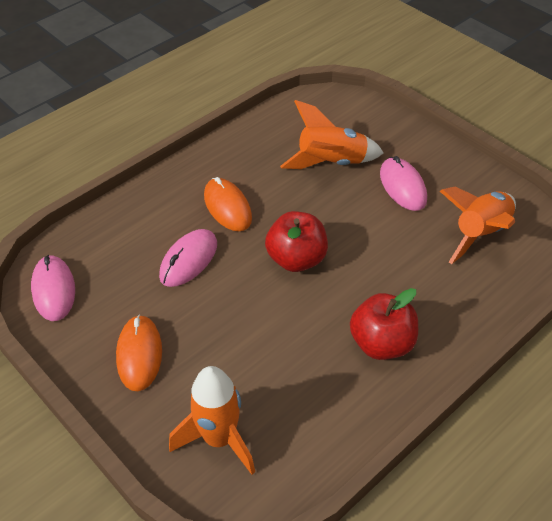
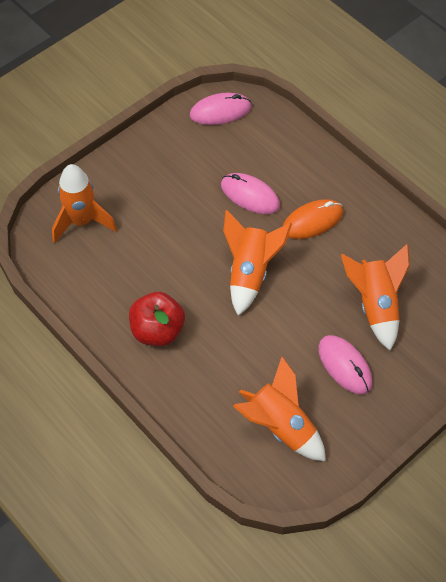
camera: 90 degrees right, 10 degrees up
(139, 354) = (157, 170): orange mouse -> none
(296, 259) = (250, 273): red apple -> orange rocket
(403, 186) = (344, 366): pink mouse -> pink mouse turned 75 degrees clockwise

